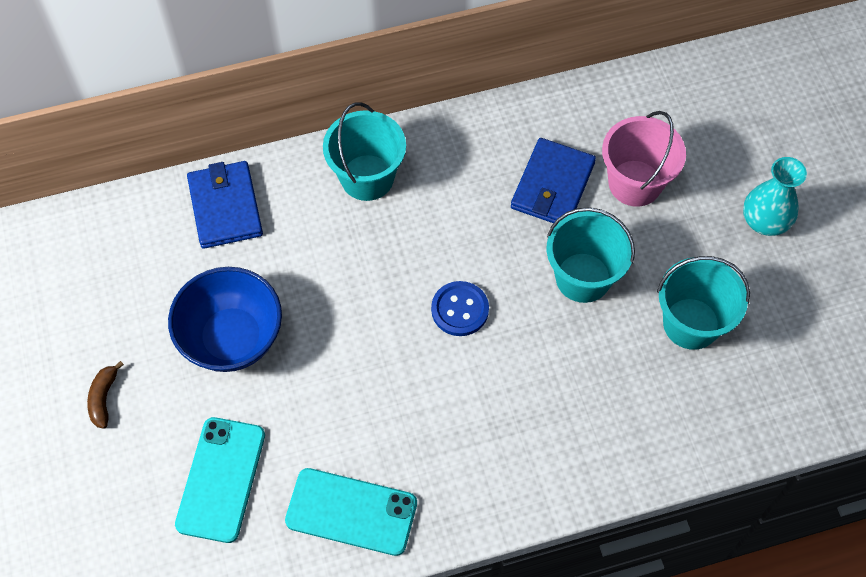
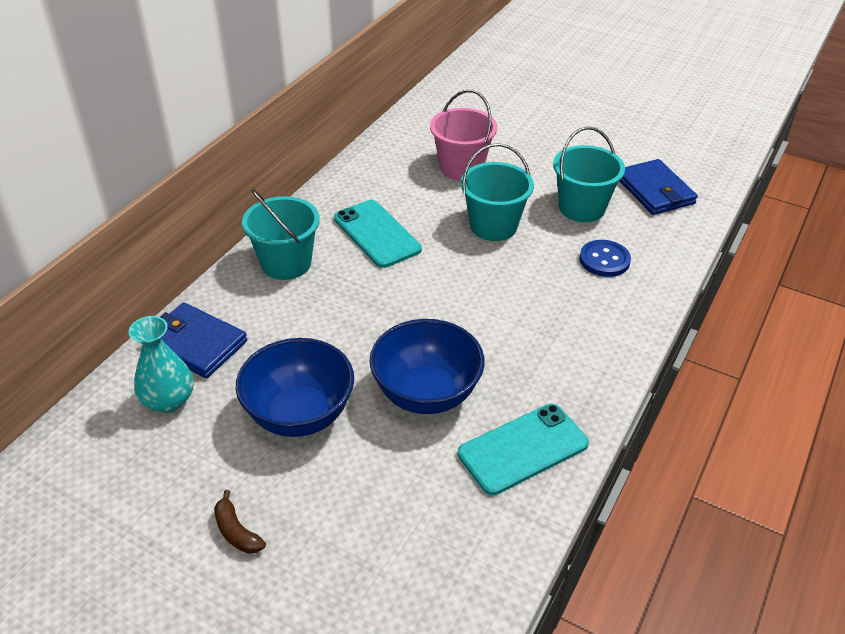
camera: 45 degrees left, 20 degrees down
(221, 479) = (404, 507): turquoise phone -> turquoise phone (377, 234)
(337, 400) = (426, 394): none -> blue bowl
(460, 310) = (441, 289): blue button -> blue button (604, 260)
(552, 185) = (415, 196): blue wallet -> blue wallet (654, 191)
(765, 221) = (553, 143): turquoise vase -> turquoise vase (168, 400)

